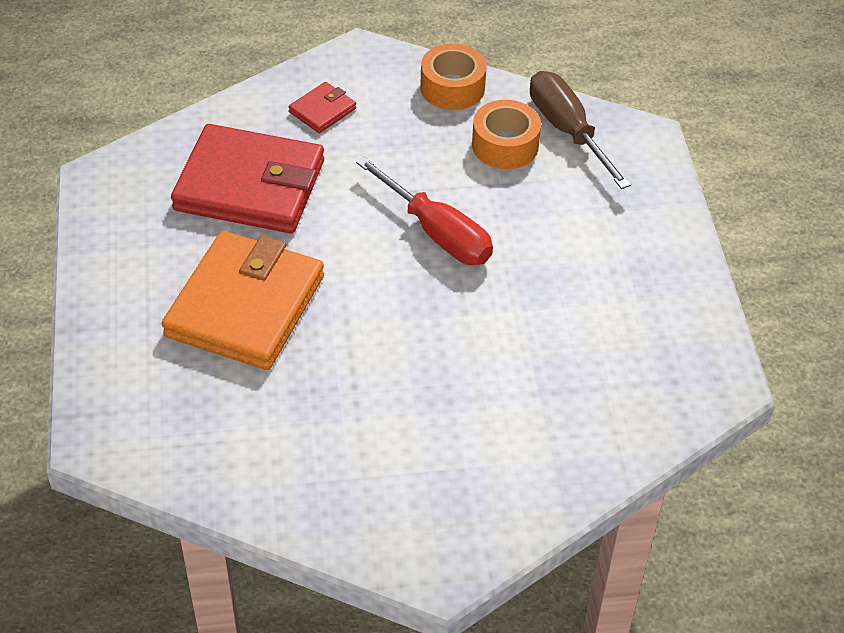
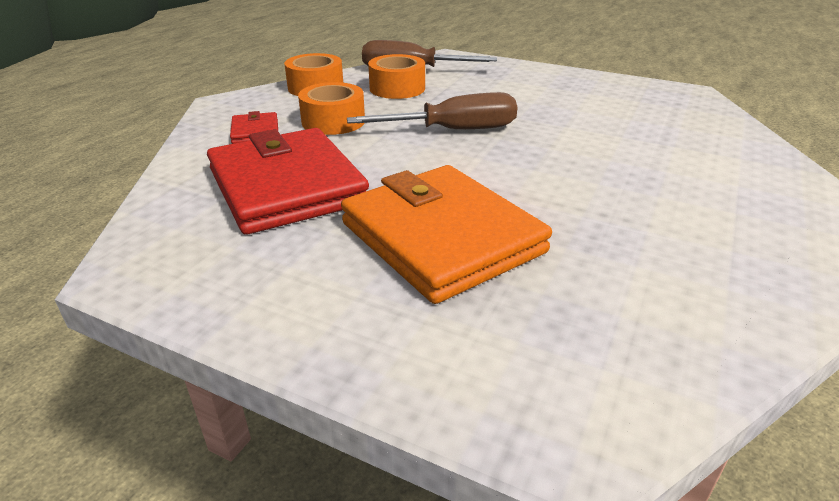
camera: 55 degrees left, 15 degrees down
(250, 186) = (287, 186): red wallet -> red wallet turned 75 degrees counterclockwise
(385, 145) = (333, 121): none -> orange tape
(436, 232) = (453, 130): red screwdriver -> brown screwdriver

